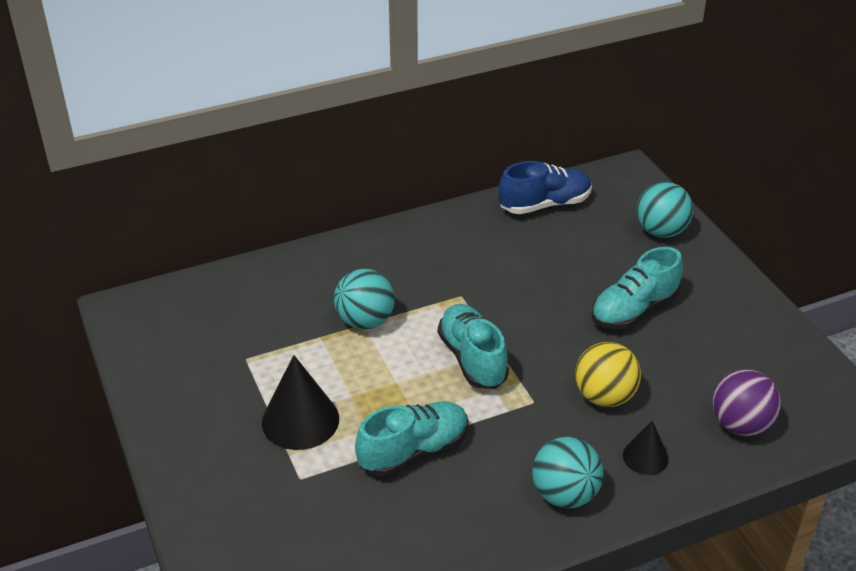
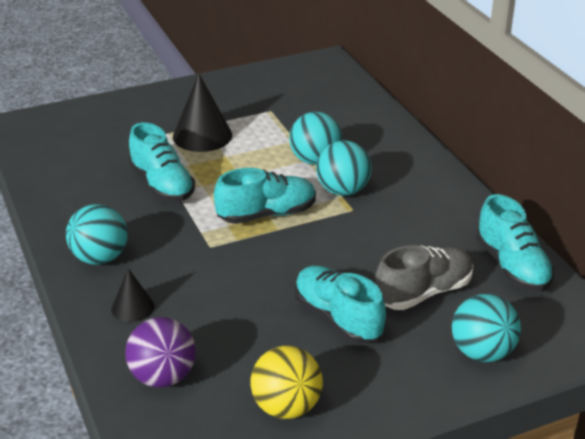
camera: 90 degrees right, 5 degrees down
(426, 301) = (343, 191): none -> turquoise ball
(545, 204) = (512, 266): blue shoe -> turquoise shoe
(589, 257) = (423, 293): none -> grey shoe
(604, 397) = (212, 288): yellow ball -> yellow ball (286, 407)

